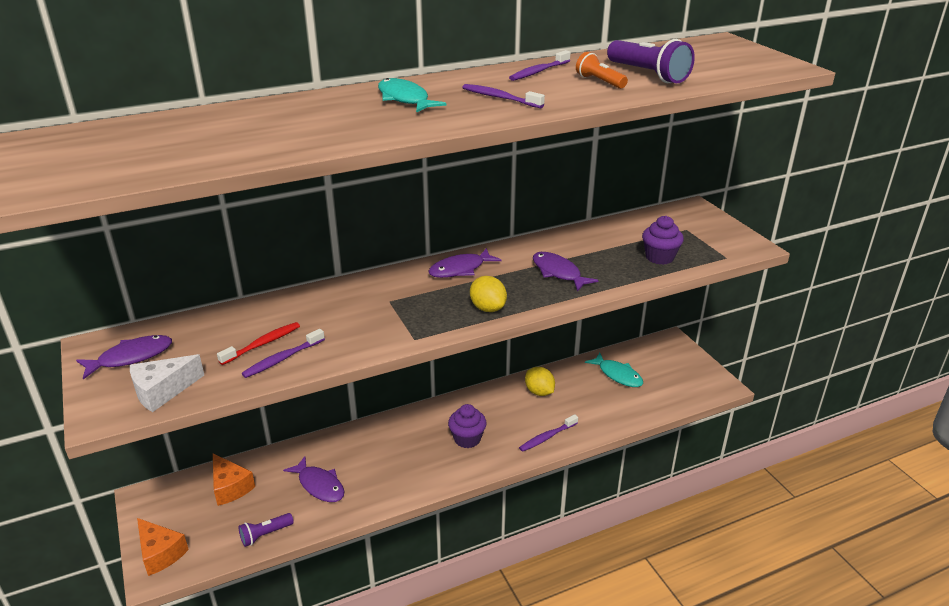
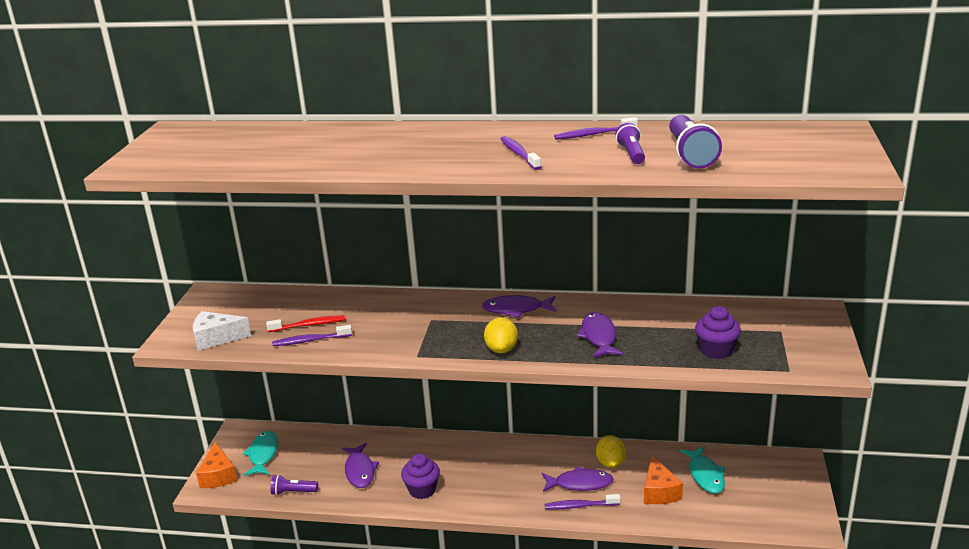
camera: 35 degrees right, 5 degrees down
(131, 357) = (220, 308): purple fish -> purple fish (580, 483)
(230, 487) = (298, 447): orange cheese -> orange cheese (659, 491)
(405, 99) = (444, 141): turquoise fish -> turquoise fish (263, 454)
(467, 439) = (507, 480): purple cupcake -> purple cupcake (422, 490)
(599, 82) = (631, 154): orange flashlight -> purple flashlight

